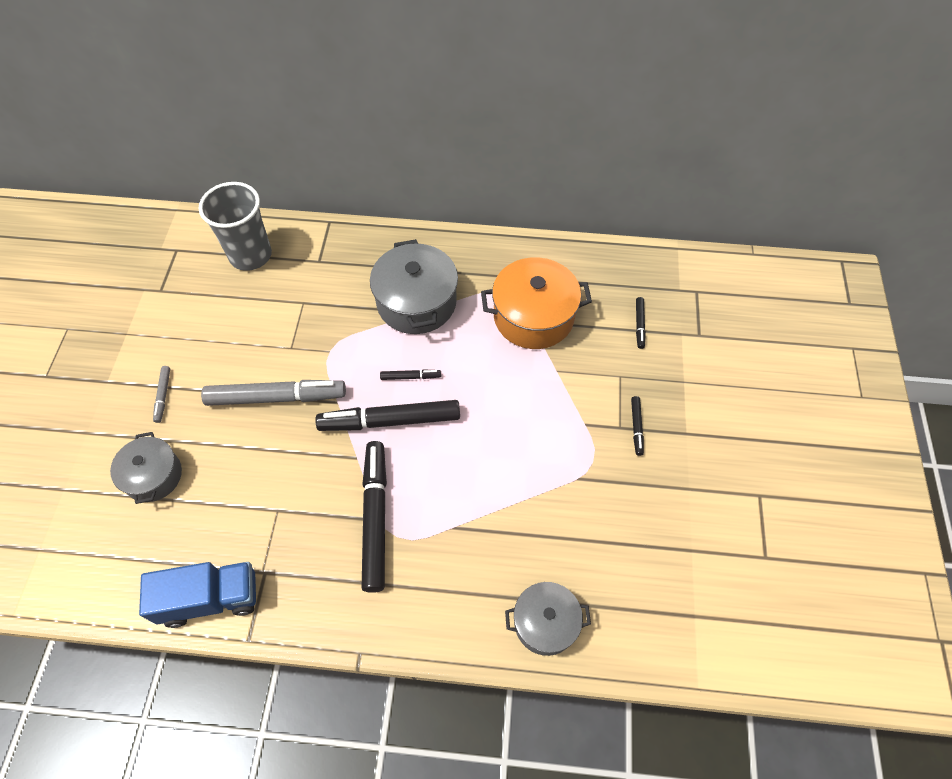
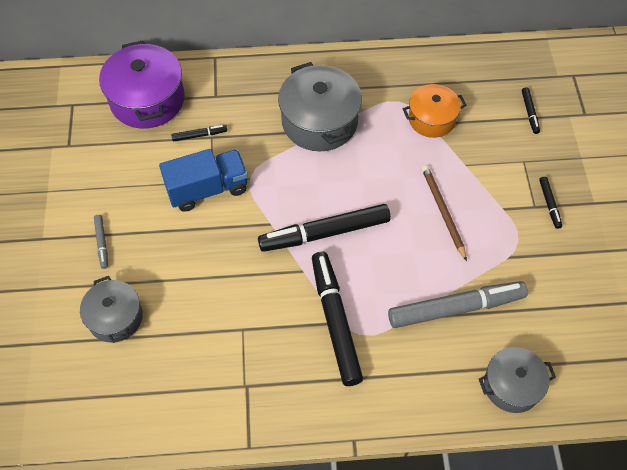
camera: 10 degrees left, 0 degrees up
(211, 599) = (203, 417): blue truck -> blue truck (207, 189)
(250, 255) = (147, 100): grey cup -> purple pot
(276, 398) = (212, 228): grey marker -> grey marker (456, 308)
(411, 377) = (333, 190): black marker -> black marker (199, 135)
(520, 417) = (443, 212): none -> brown pencil
(533, 316) = (431, 119): orange pot -> orange pot, size x0.63

